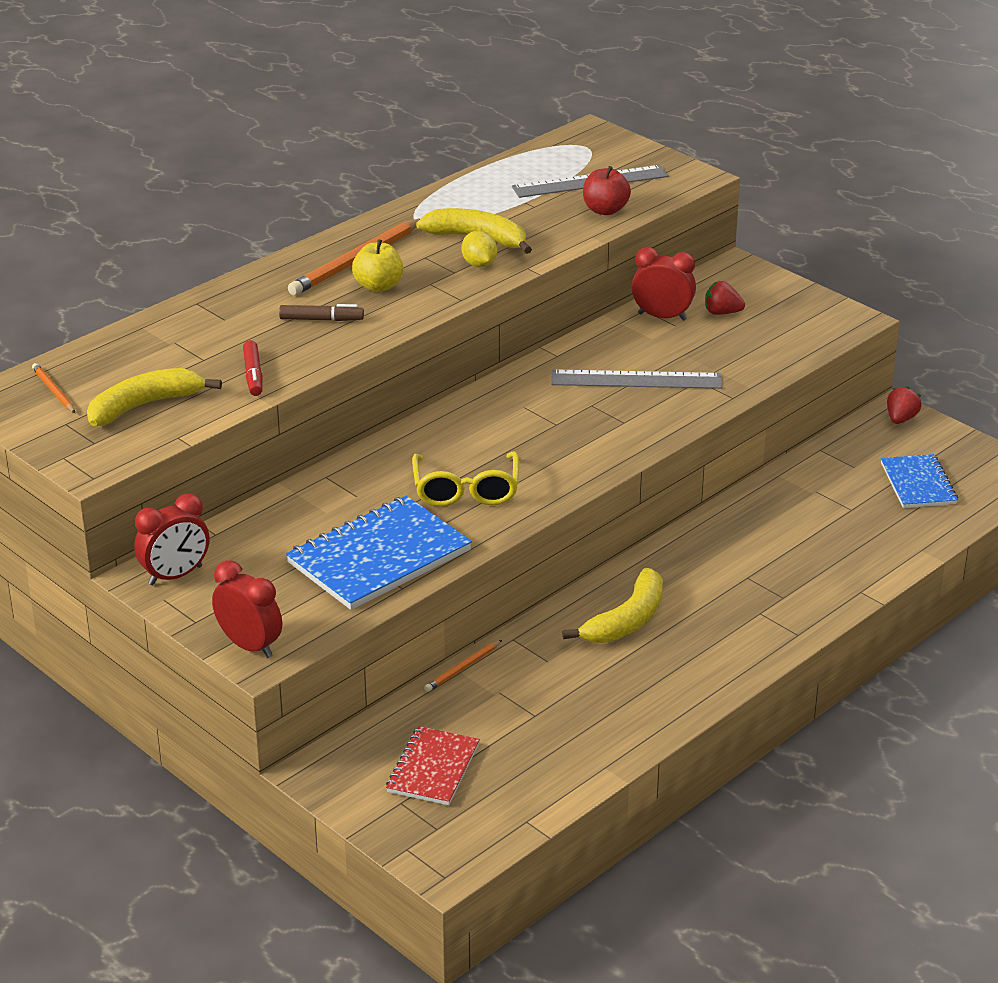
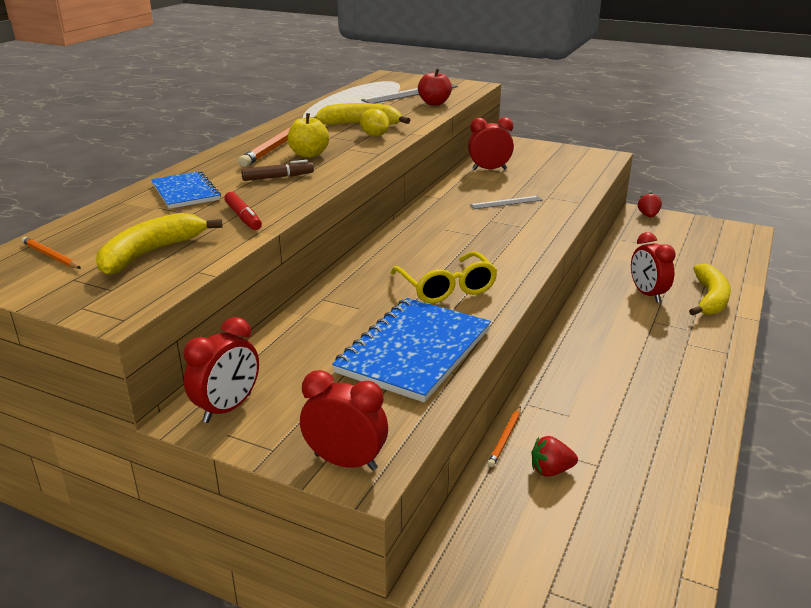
camera: 20 degrees left, 5 degrees down
(433, 768) = (552, 543): red notebook -> none
(626, 620) = (600, 369): yellow banana -> yellow banana (710, 299)
(636, 380) = (506, 202): grey ruler -> grey ruler, size x0.59
(722, 313) = (524, 163): red strawberry -> red strawberry (551, 470)
(775, 540) = (647, 294): none -> red clock
(918, 484) = (697, 246): blue notebook -> blue notebook (185, 192)

